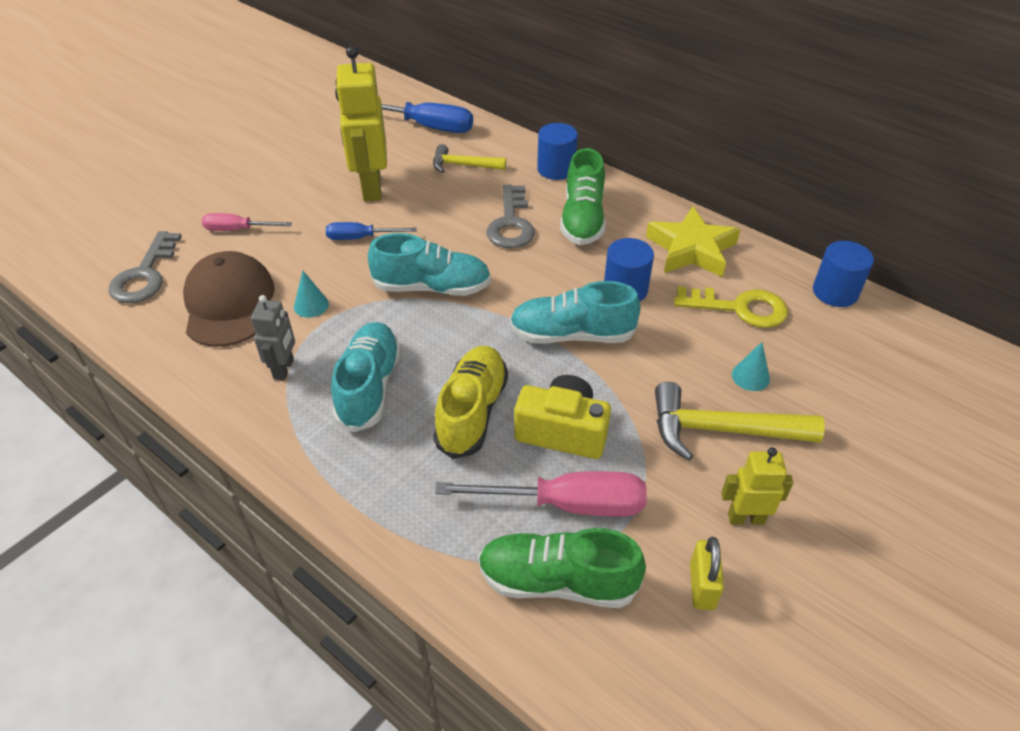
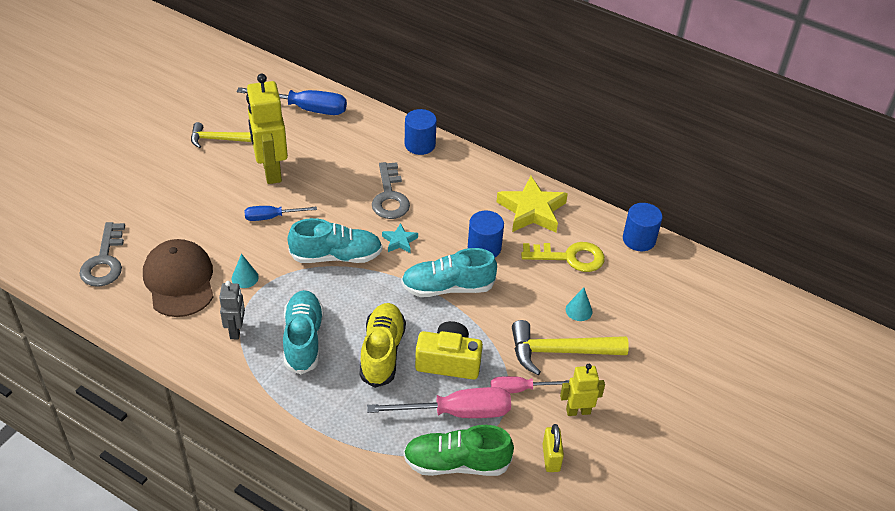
camera: 10 degrees left, 0 degrees up
(238, 230) = (169, 216): pink screwdriver -> pink screwdriver (520, 389)
(463, 165) = (343, 145): yellow hammer -> yellow hammer (216, 139)
(516, 275) = (399, 241): none -> turquoise star
(582, 219) = (446, 189): green shoe -> none

